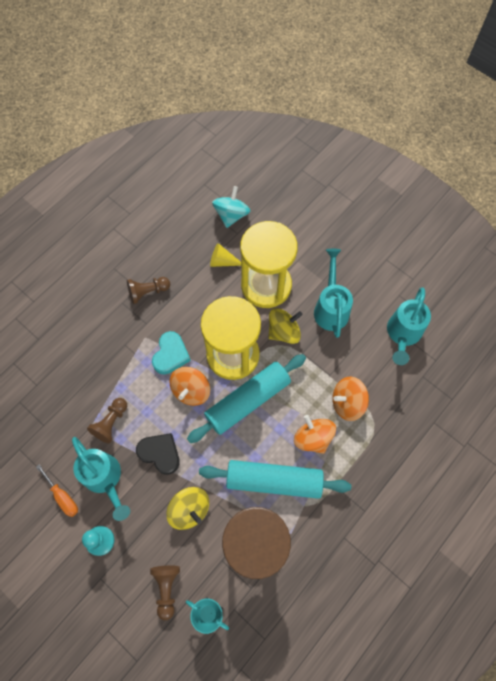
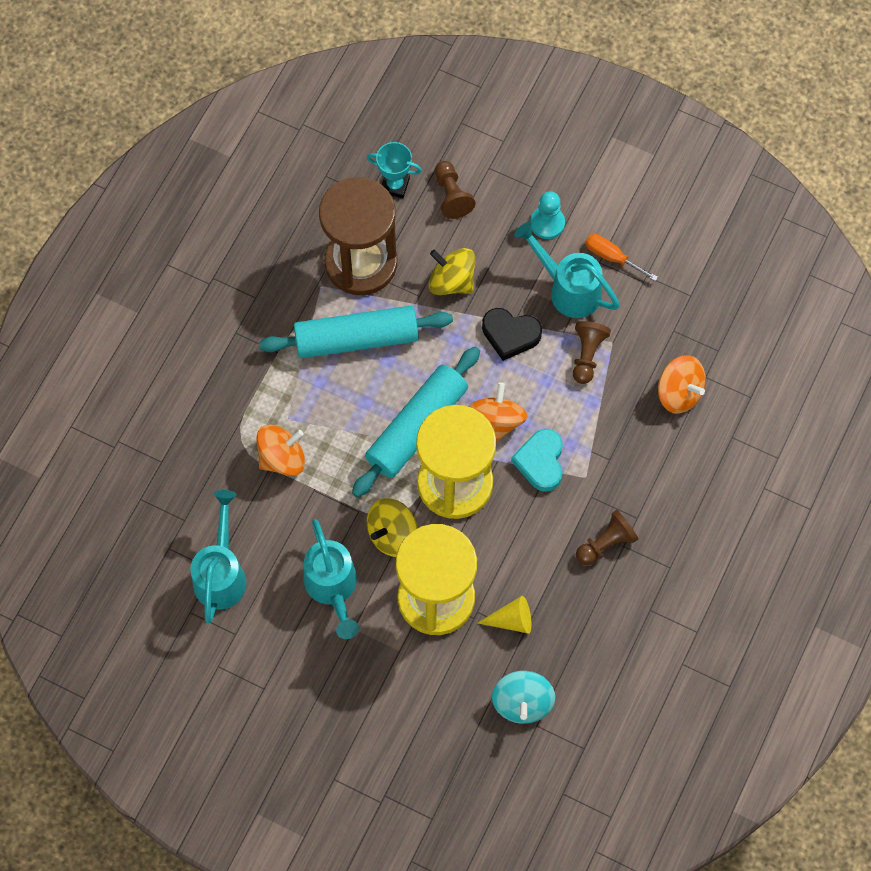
camera: 165 degrees right, 0 degrees up
(313, 438) = (318, 402): orange spinning top -> orange spinning top (679, 393)

